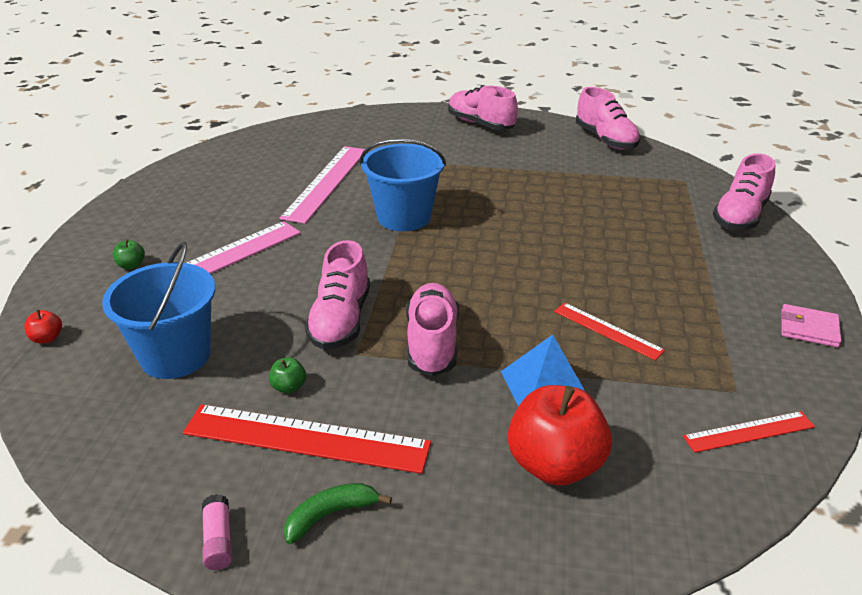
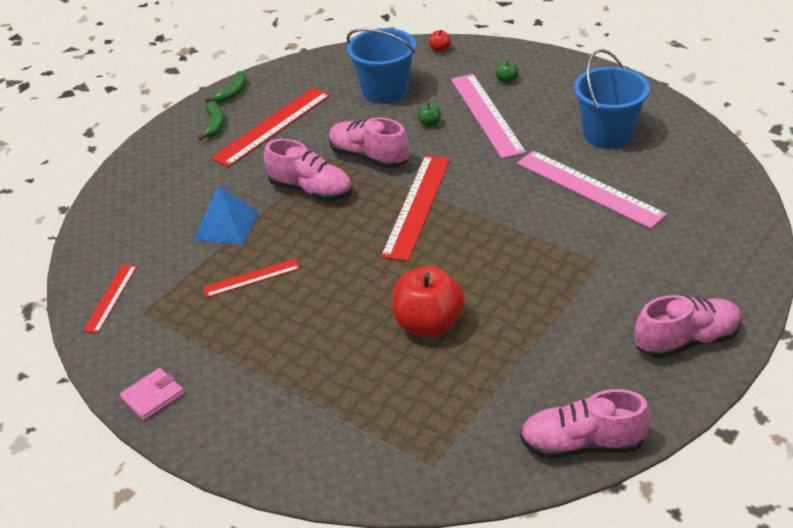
camera: 120 degrees right, 5 degrees up
(218, 540) = (232, 93): pink glue stick -> green banana
(289, 387) = (319, 126): green apple -> green apple (429, 123)
(404, 217) = (491, 220): blue bucket -> blue bucket (608, 134)
(411, 262) = (417, 206): none -> red ruler
(554, 464) = (170, 206): red apple -> red apple (428, 324)
(740, 216) = (330, 465): pink shoe -> none

